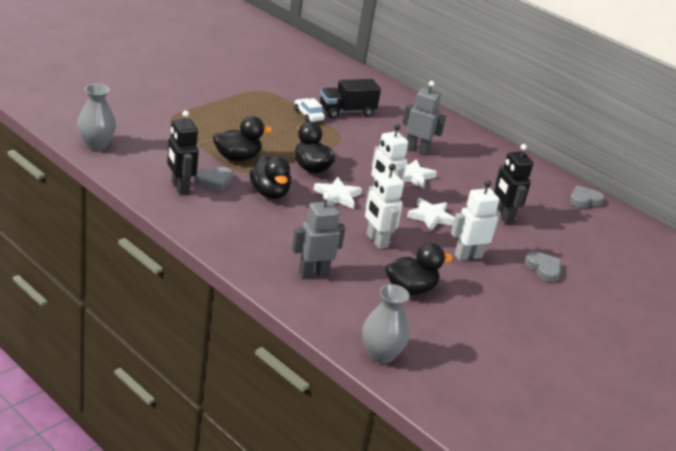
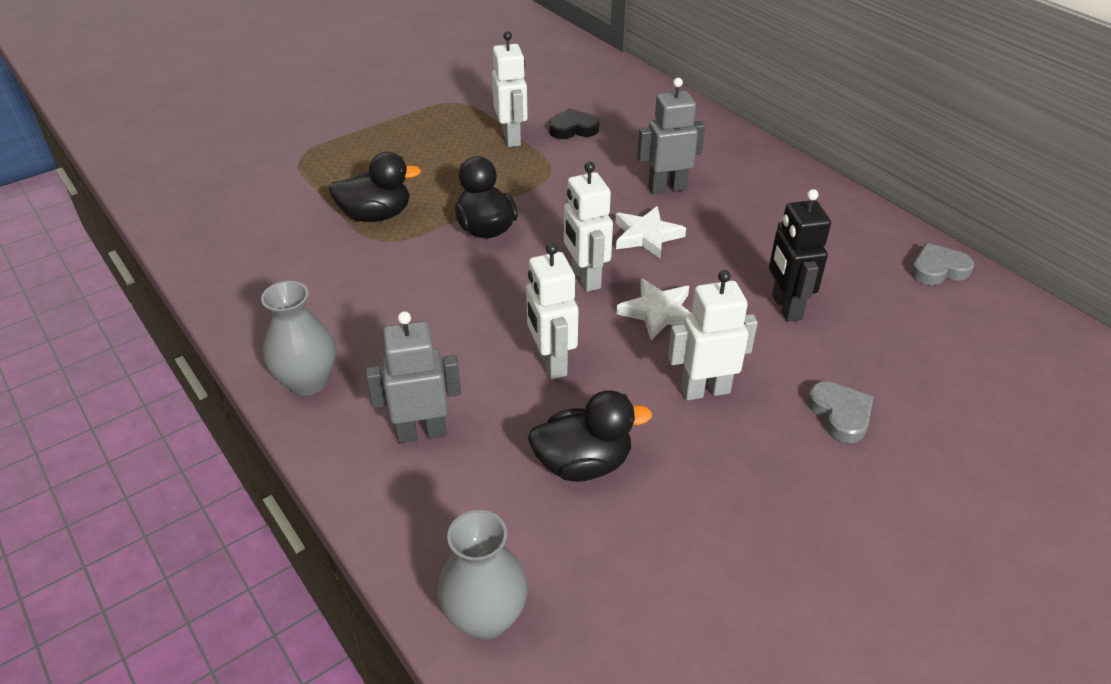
camera: 15 degrees right, 10 degrees up
(96, 145) = (174, 204): grey vase -> grey vase (307, 381)
(180, 188) = (266, 273): black robot -> none
(214, 181) = (324, 259): grey heart -> none
(269, 193) = (403, 277): black duck -> none
(308, 115) = (512, 138): white car -> white robot
(337, 196) = (512, 278): white star -> none
(347, 112) = (573, 129): black truck -> black heart
(417, 150) = (667, 188): grey robot -> grey robot turned 45 degrees counterclockwise

